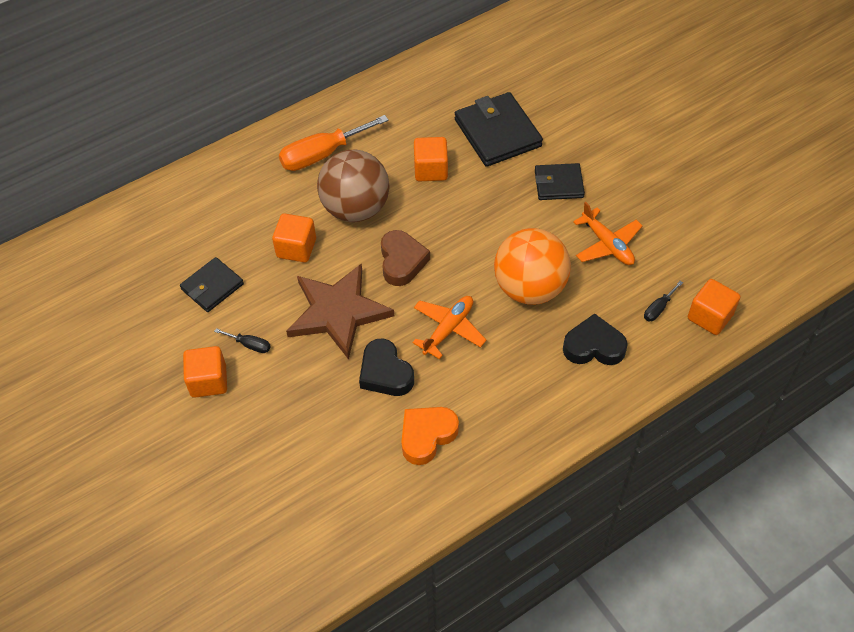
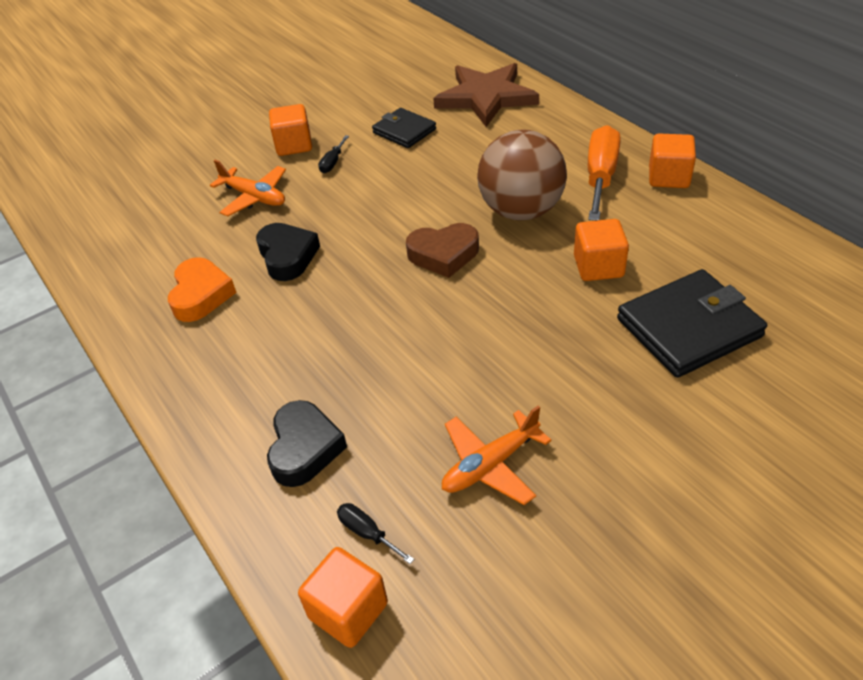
camera: 90 degrees right, 10 degrees down
(296, 248) = (457, 175): orange cube -> orange cube (668, 177)
(322, 154) = (600, 177): orange screwdriver -> orange screwdriver turned 45 degrees clockwise
(338, 312) = (370, 214): brown star -> brown star (486, 97)
(385, 373) = (287, 256): black heart -> black heart turned 105 degrees clockwise
(427, 436) = (201, 295): orange heart -> orange heart turned 45 degrees clockwise
(448, 329) = (342, 302): orange plane -> orange plane (254, 197)
(530, 288) = (405, 375): orange ball -> none
(558, 184) = (603, 402): black wallet -> none

